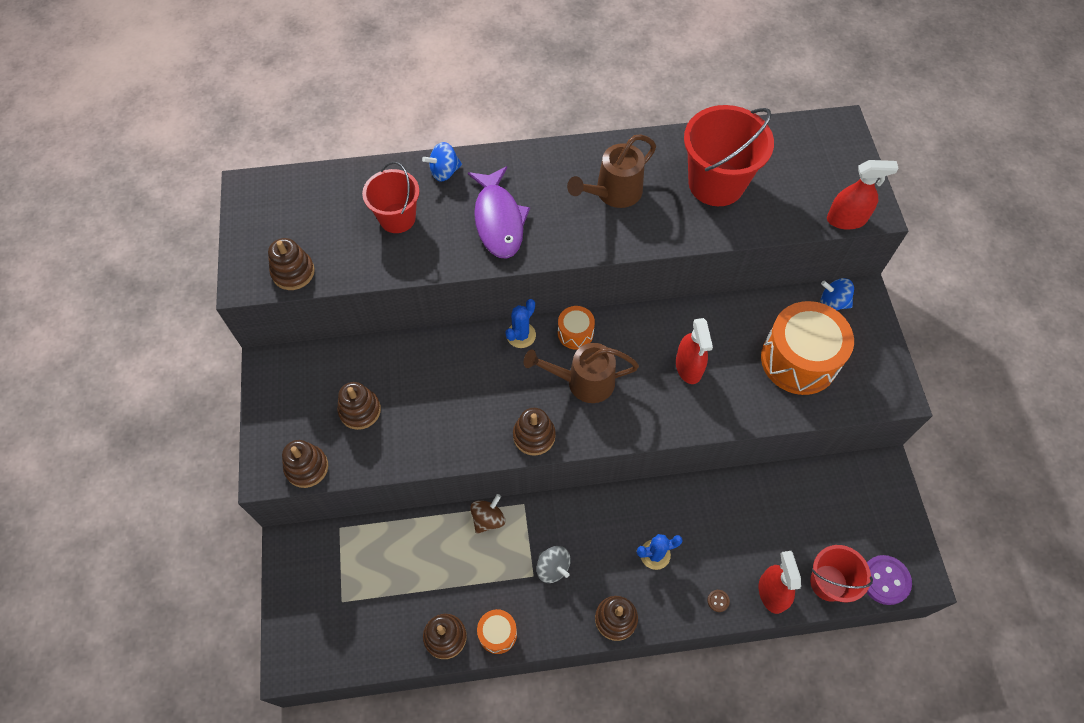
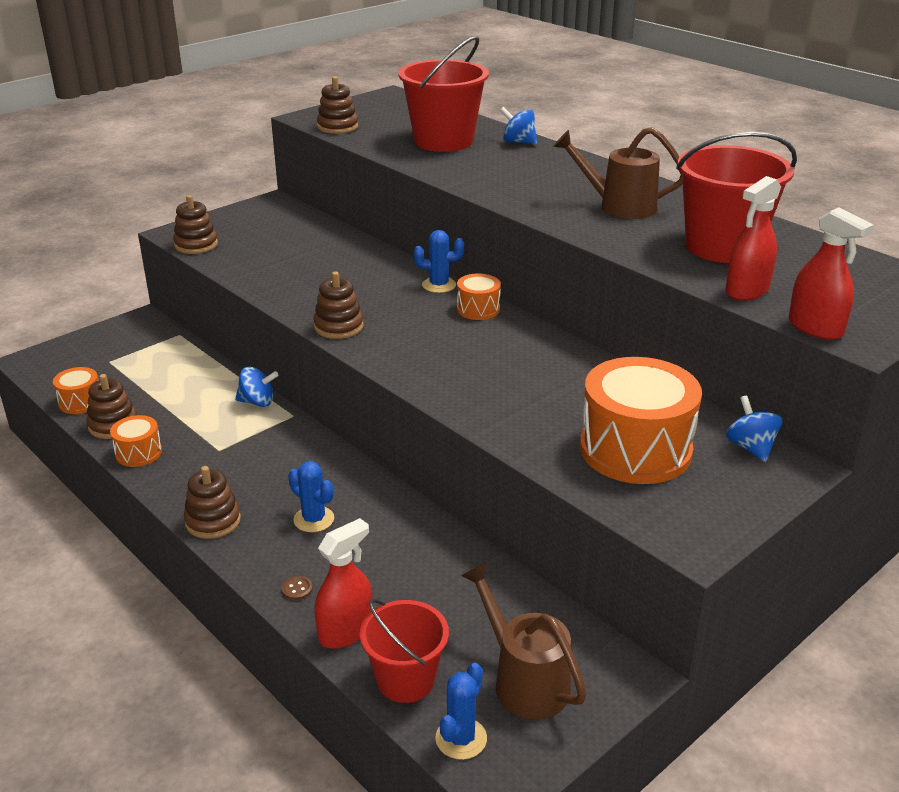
camera: 55 degrees right, 30 degrees down
(360, 410) = (273, 246): brown stacking toy -> none
(391, 649) = (80, 402): none -> orange drum
(397, 218) = (443, 141): red bucket -> red bucket, size x1.57
(488, 519) = (257, 402): brown spinning top -> blue spinning top
(498, 220) = (504, 173): purple fish -> none
(553, 568) = (238, 458): grey spinning top -> none
(583, 382) = (429, 330): brown watering can -> brown watering can (524, 679)
(688, 367) = (525, 381): red spray bottle -> red spray bottle (747, 290)
(885, 580) = (461, 738): purple button -> blue cactus

